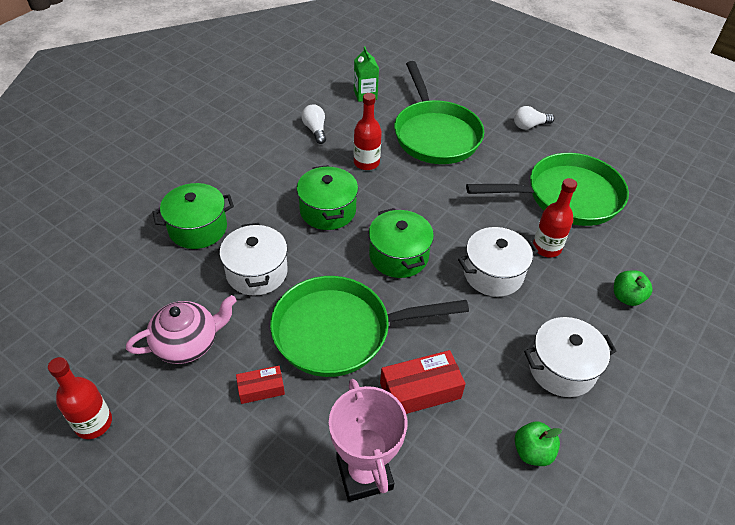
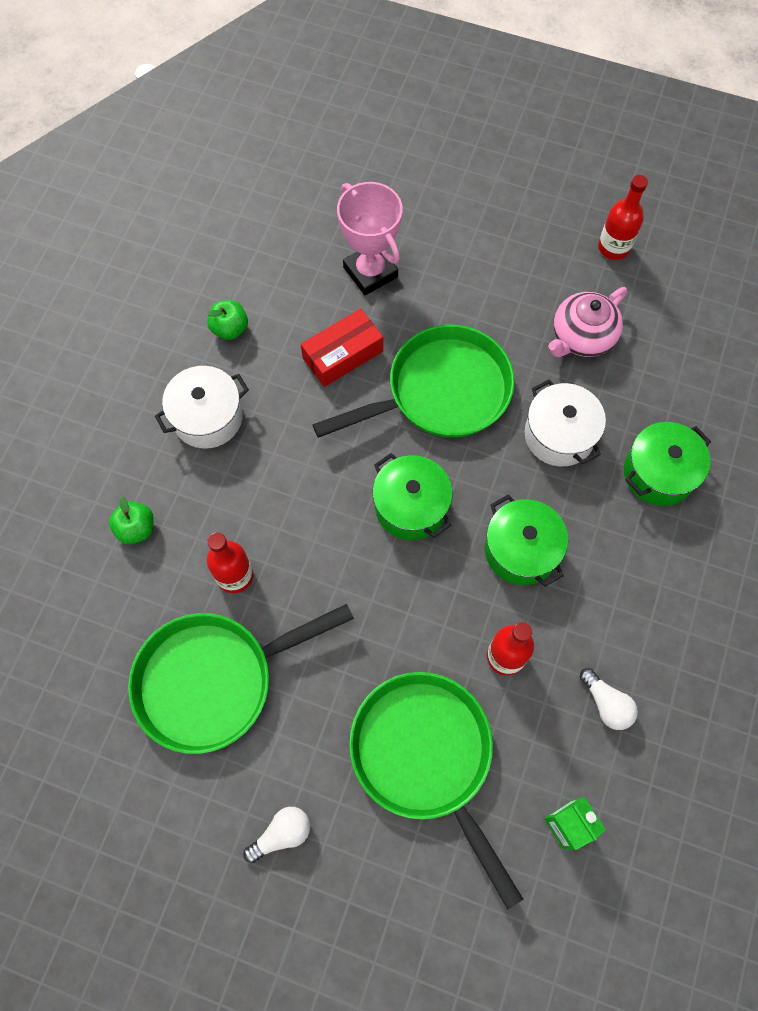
camera: 165 degrees right, 20 degrees up
(261, 389) = (489, 315): red box -> none
(493, 273) = (295, 515): white pot -> none

